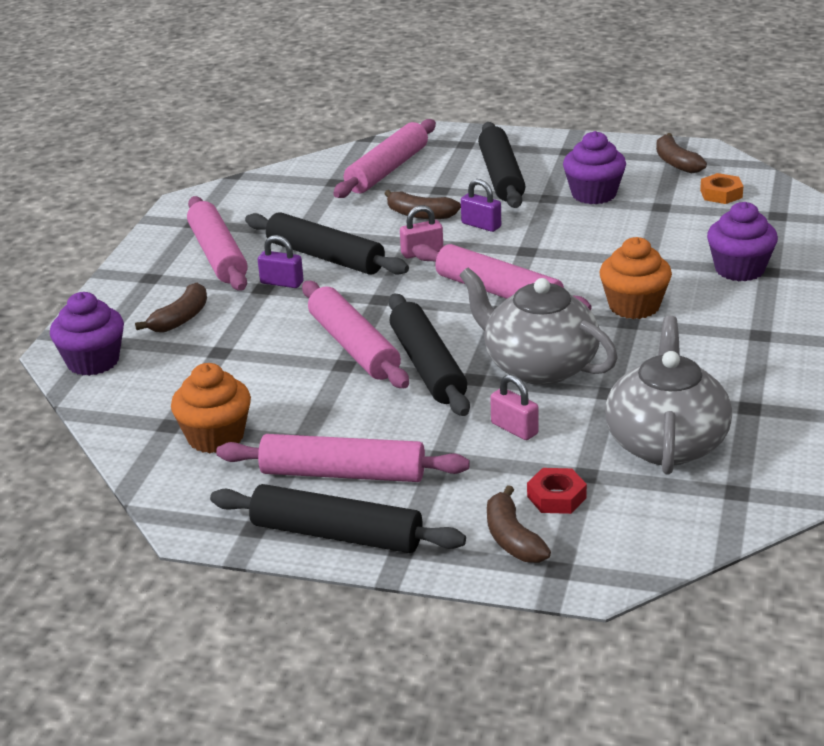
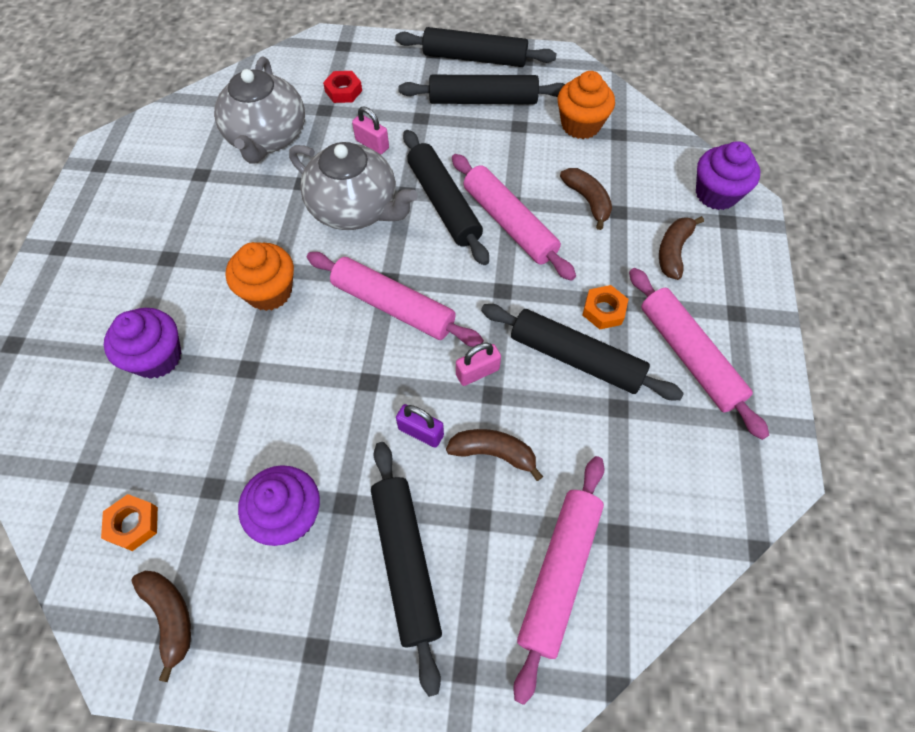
camera: 170 degrees right, 30 degrees up
(282, 283) = (603, 310): purple padlock -> orange nut
(343, 474) = (483, 100): pink rolling pin -> black rolling pin
(512, 538) = (370, 62): brown banana -> brown banana (587, 201)

